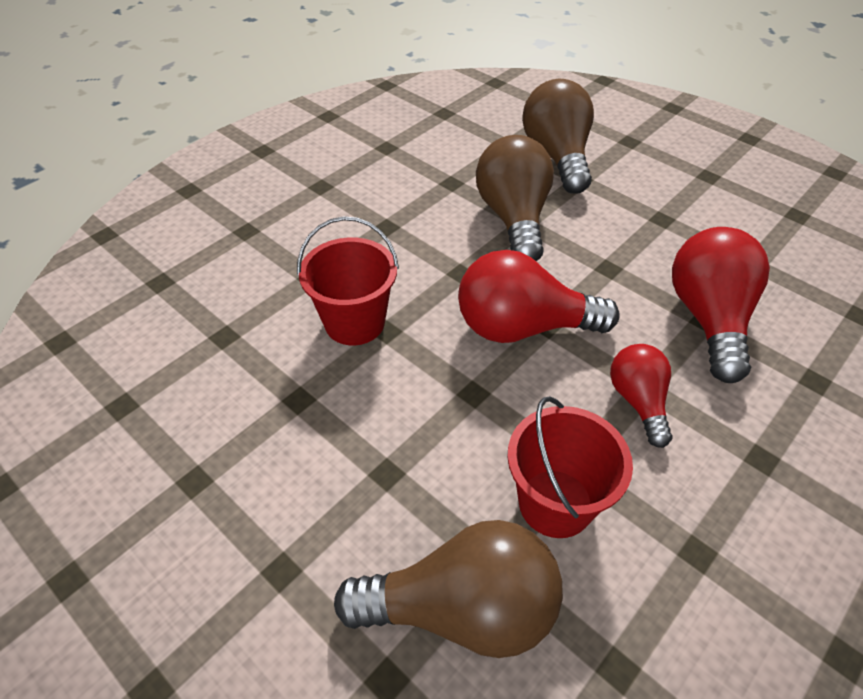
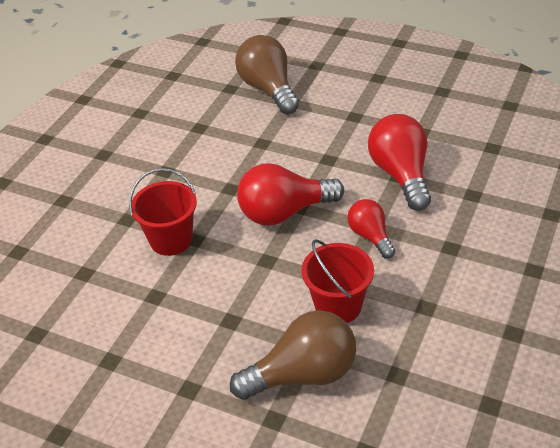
camera: 15 degrees left, 5 degrees down
(514, 218) = (253, 142): brown light bulb -> none

